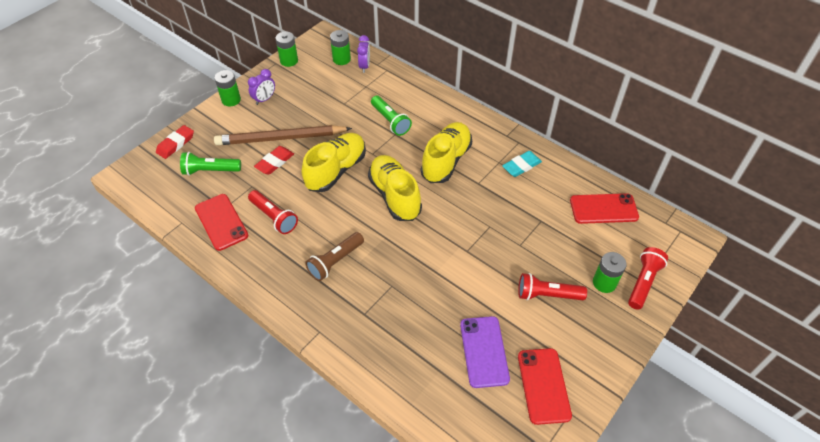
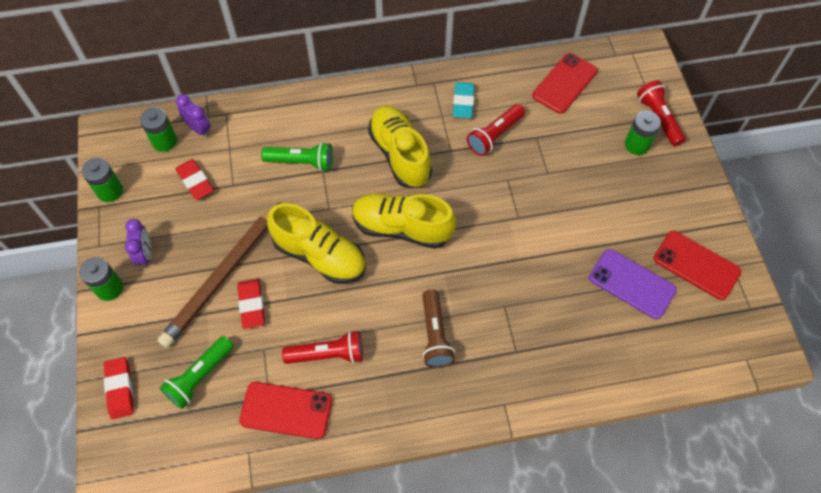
camera: 50 degrees left, 10 degrees up
(329, 87) = (195, 181): none -> red eraser
(336, 170) = (320, 256): yellow shoe -> yellow shoe turned 135 degrees clockwise
(547, 295) = (615, 194): red flashlight -> red flashlight (494, 135)

